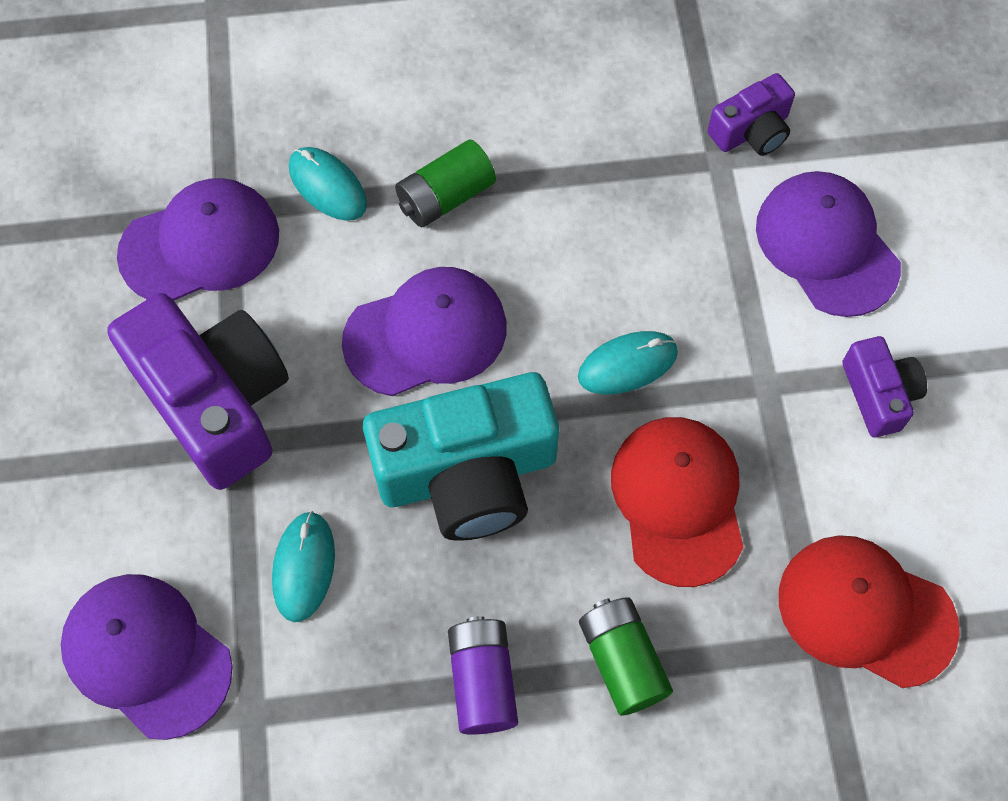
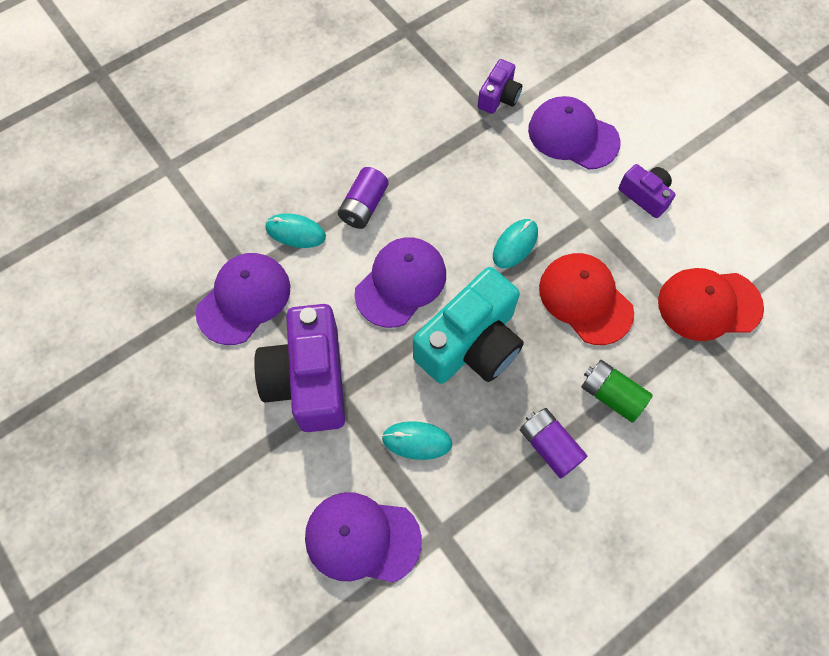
camera: 30 degrees left, 0 degrees up
(215, 401) = (309, 379): purple camera -> purple camera turned 120 degrees counterclockwise
(304, 567) = (417, 441): turquoise mouse -> turquoise mouse turned 60 degrees counterclockwise
(445, 197) = (364, 206): green battery -> purple battery

